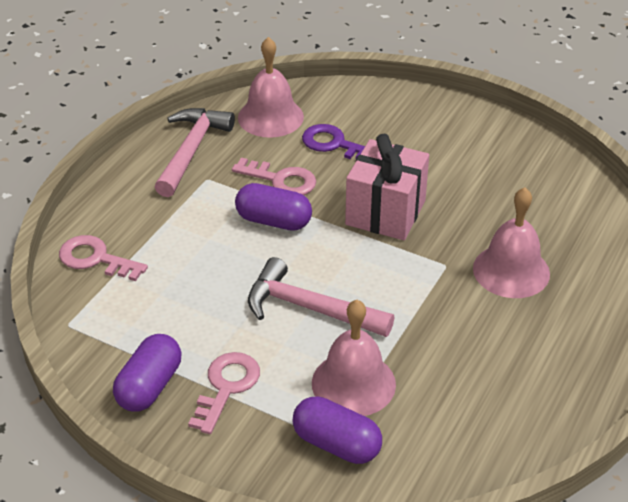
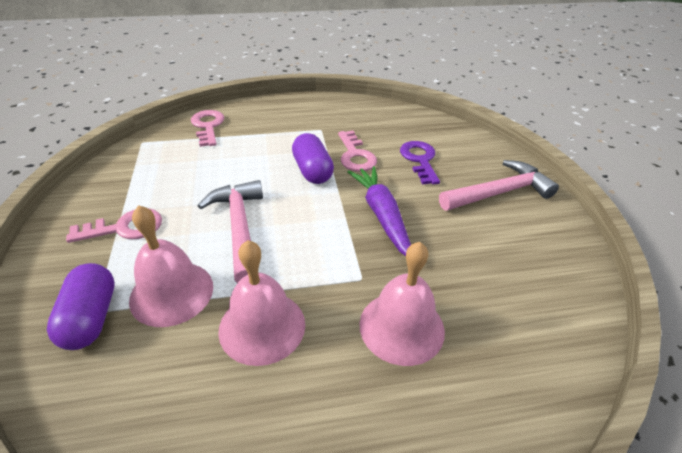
camera: 50 degrees right, 0 degrees up
(149, 386) = (105, 195): purple capsule -> none
(191, 150) = (338, 114): pink hammer -> pink hammer (499, 192)
(270, 117) = (408, 125): pink bell -> pink bell (262, 326)
(385, 212) = (382, 215): pink gift -> purple carrot

